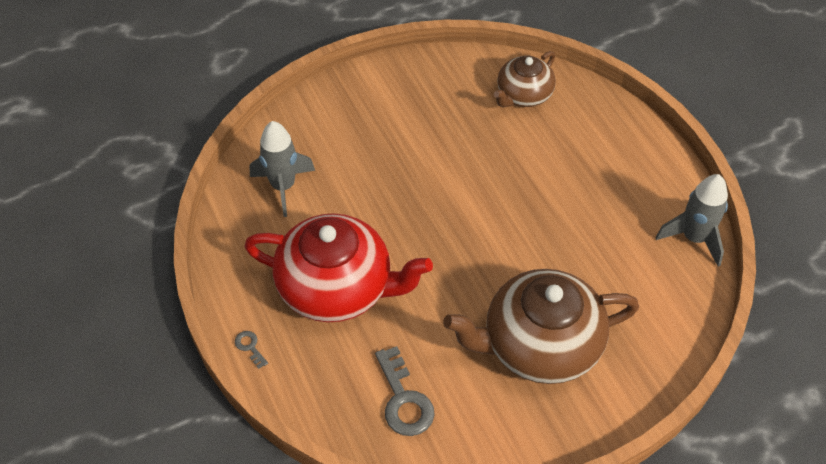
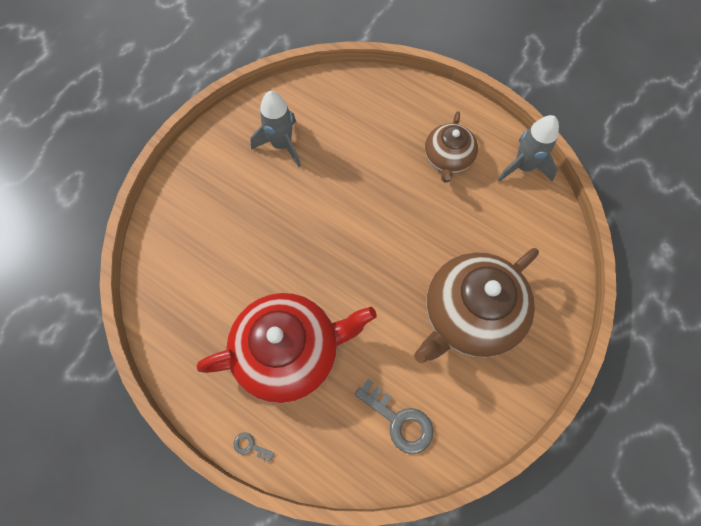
camera: 30 degrees left, 15 degrees up
(283, 187) = (190, 284): grey rocket -> grey rocket (282, 145)
(523, 95) = (333, 106): brown teapot -> brown teapot (448, 158)

